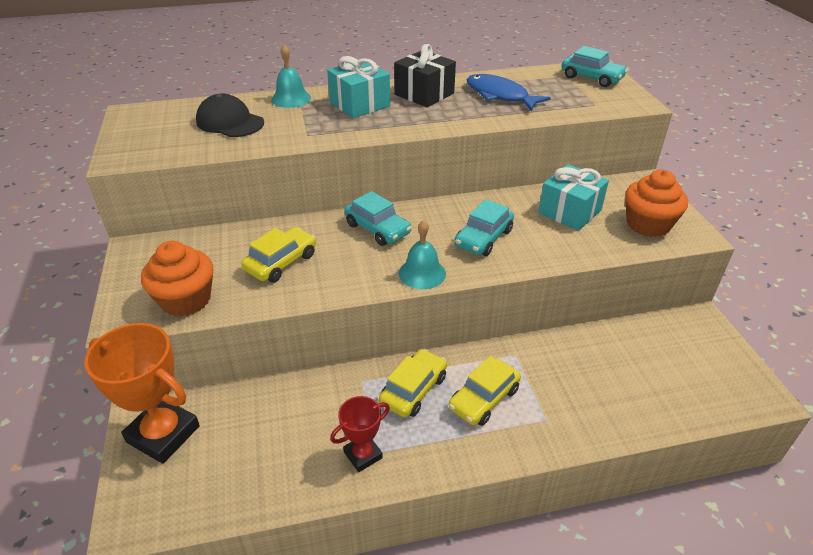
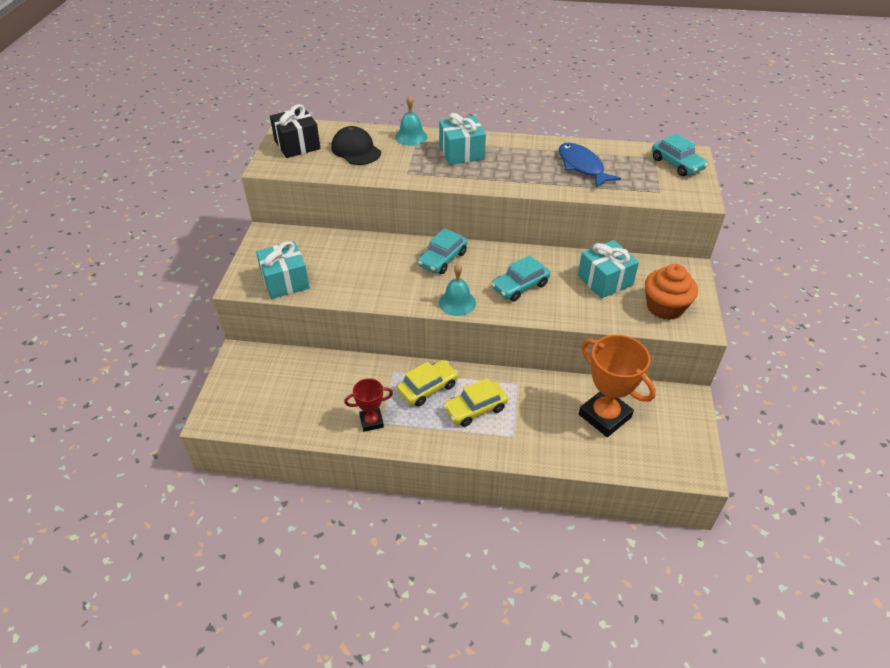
camera: 20 degrees right, 5 degrees up
(163, 434) = (249, 370): orange trophy -> orange trophy (604, 416)
(186, 300) = (285, 281): orange cupcake -> turquoise gift
(281, 262) = (360, 269): yellow car -> none
(378, 229) = (442, 259): turquoise car -> turquoise car turned 60 degrees clockwise
(424, 94) = (519, 152): black gift -> black gift (297, 145)

